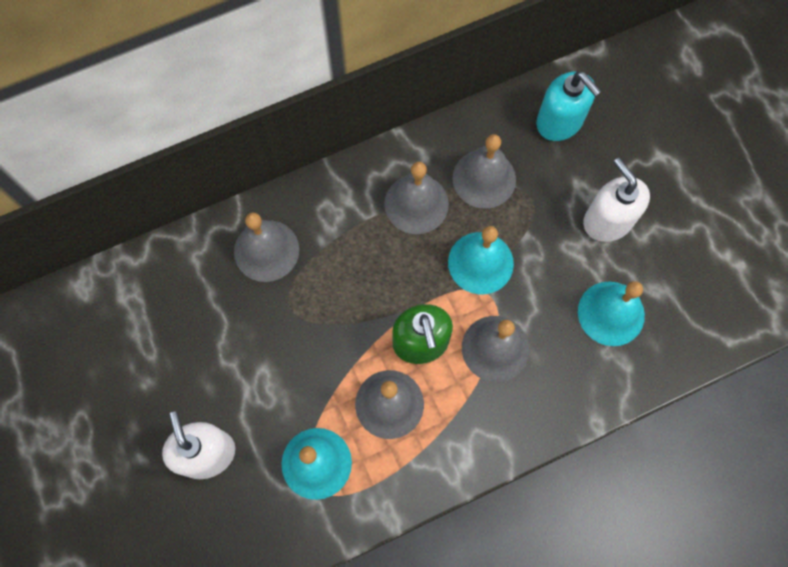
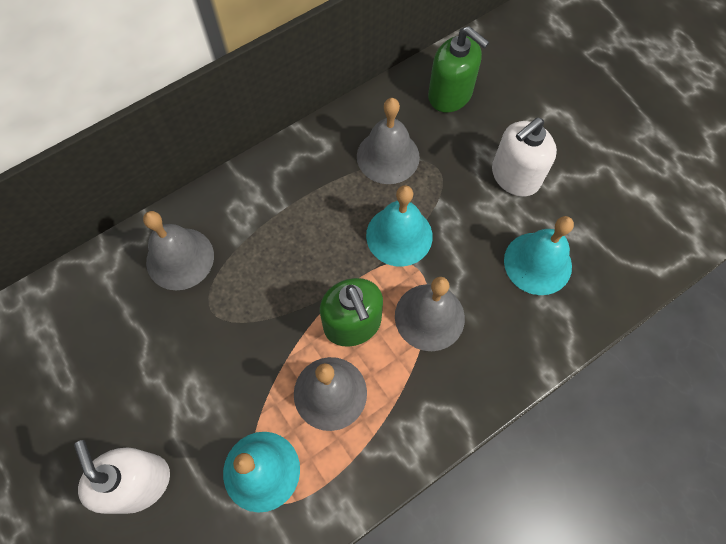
camera: 10 degrees left, 5 degrees down
(416, 204) = (325, 190): grey bell -> none
(559, 122) = (450, 95): turquoise soap dispenser -> green soap dispenser
(607, 220) = (515, 176): white soap dispenser -> white soap dispenser turned 90 degrees counterclockwise

